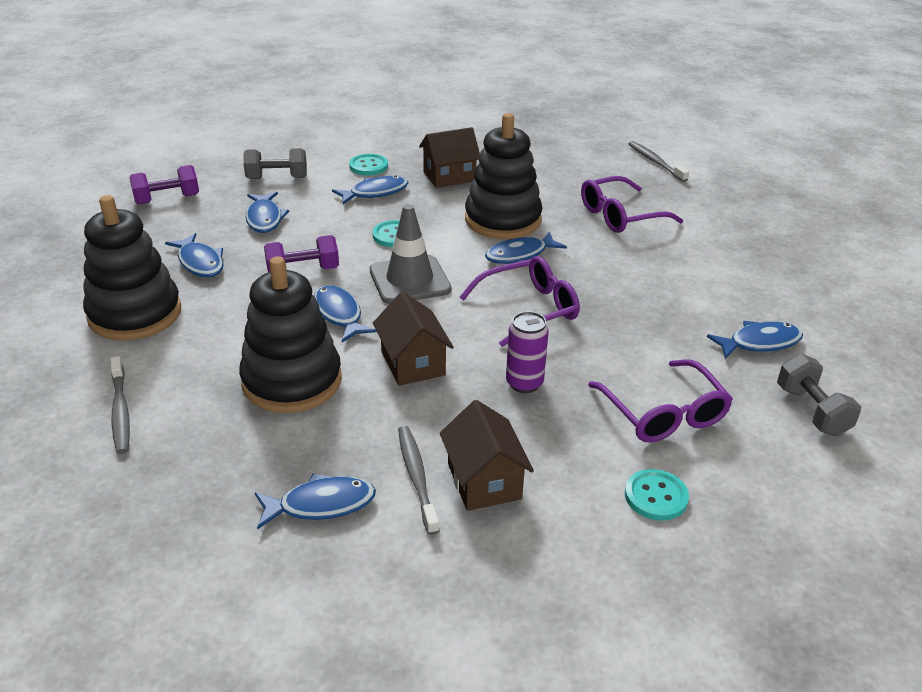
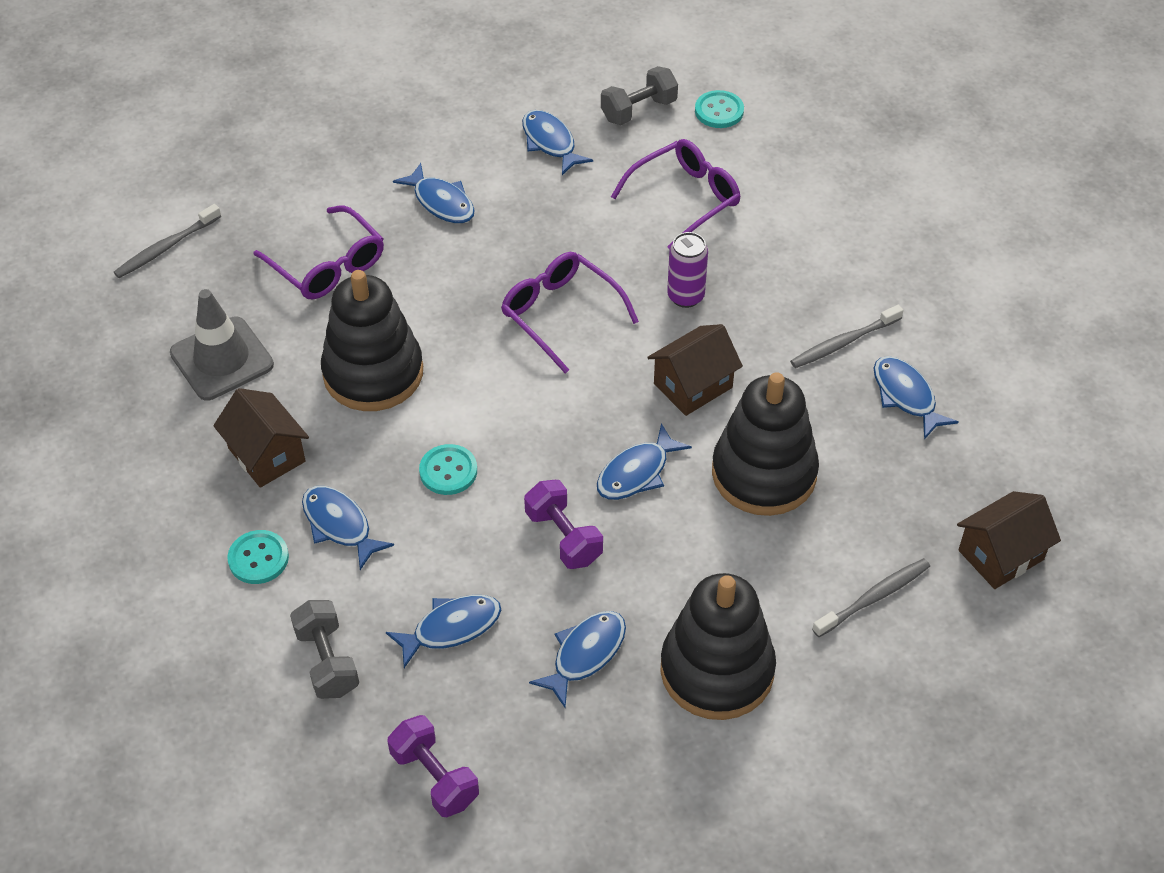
camera: 105 degrees left, 15 degrees up
(409, 280) = (544, 428): grey traffic cone -> grey traffic cone (222, 359)
(484, 481) = (825, 299): brown house -> brown house (1001, 555)
(520, 255) = (453, 341): blue fish -> blue fish (441, 202)
(656, 496) = (789, 195): turquoise button -> turquoise button (719, 111)

